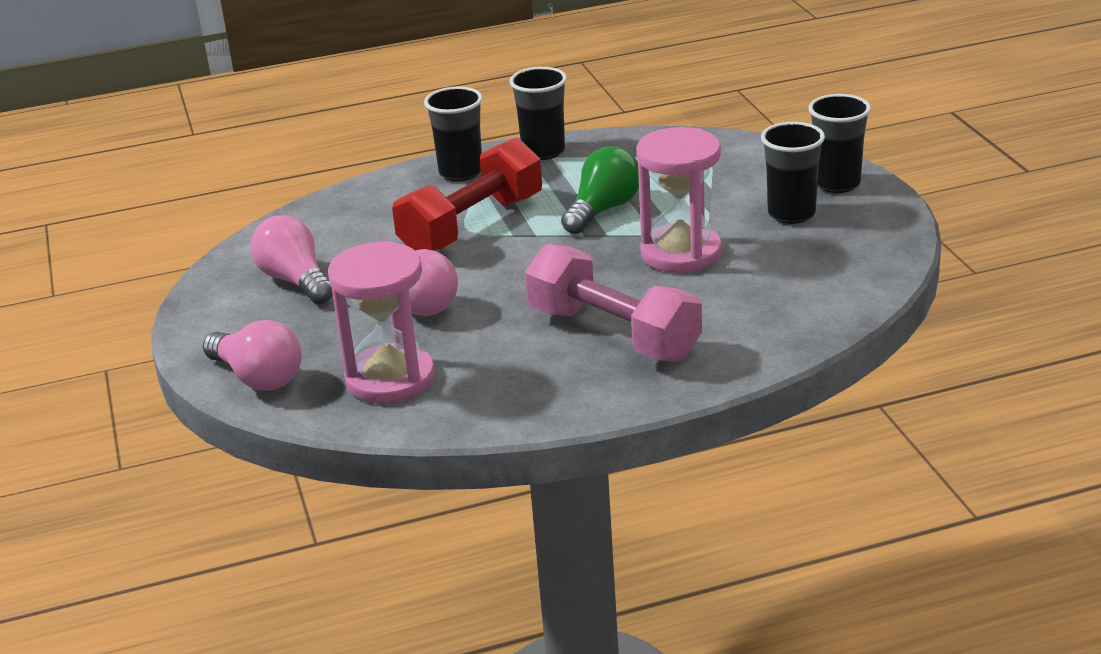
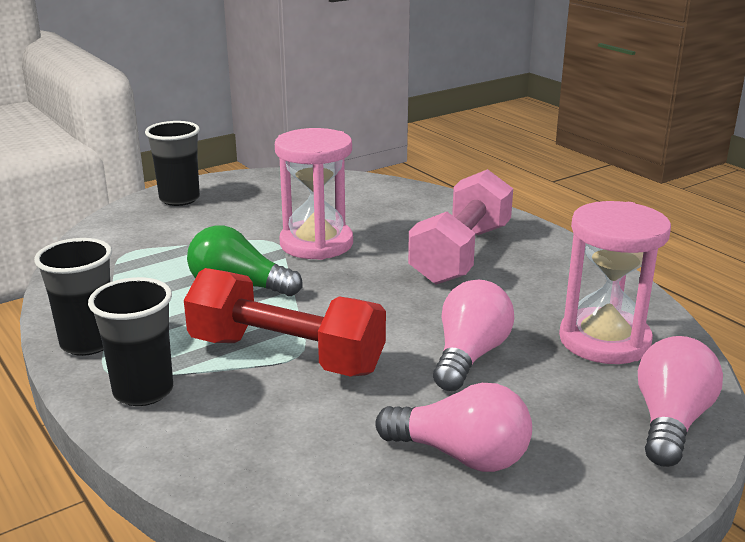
camera: 110 degrees left, 5 degrees down
(295, 280) = (461, 455): pink light bulb -> pink light bulb turned 105 degrees counterclockwise
(791, 214) = (236, 210): black cup -> none

